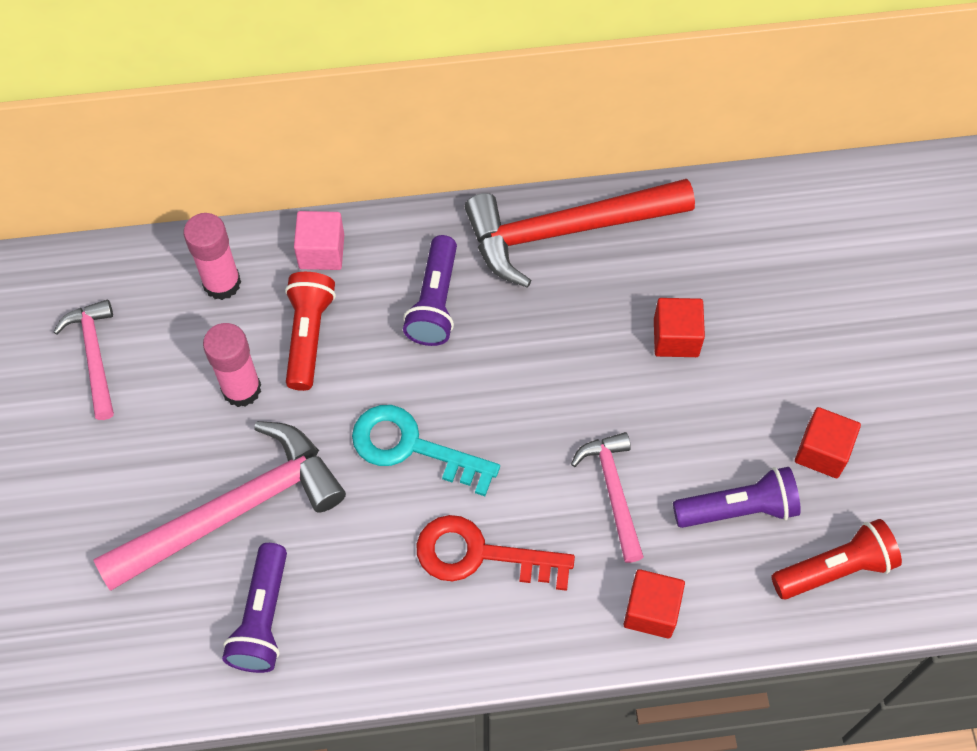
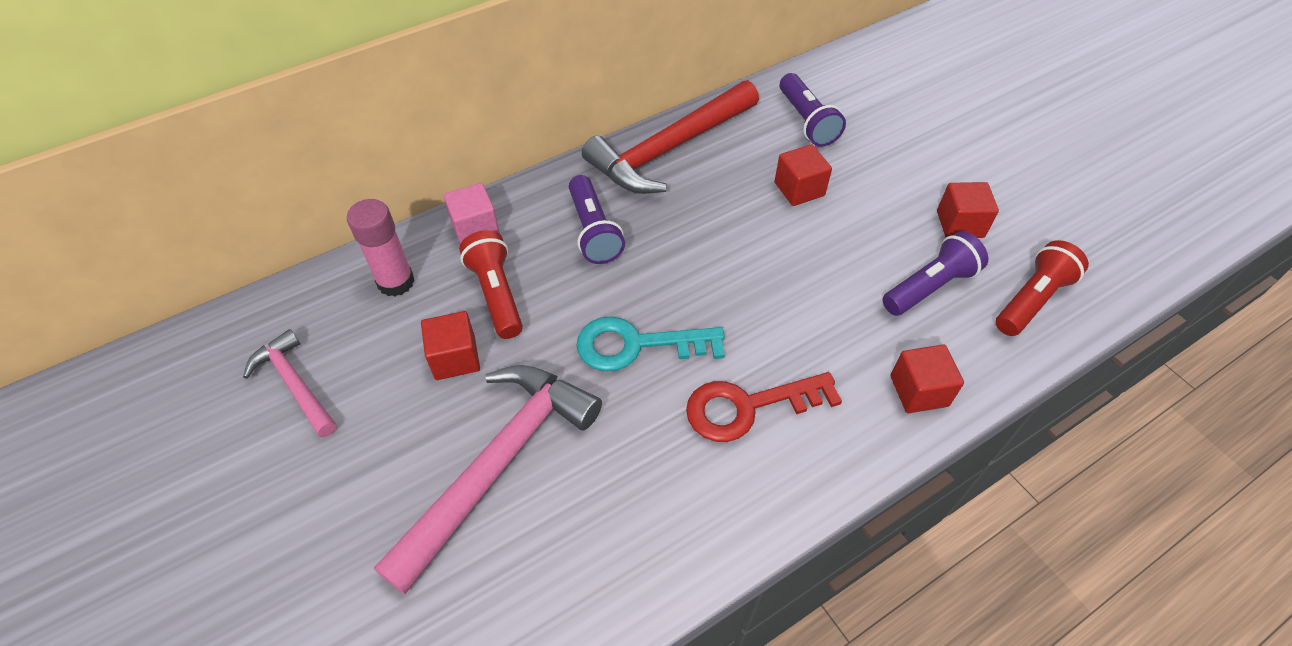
camera: 25 degrees left, 10 degrees down
(241, 389) = (455, 358): pink glue stick -> red cube
(263, 618) = (577, 551): purple flashlight -> purple flashlight (807, 121)
(613, 491) = (826, 312): pink hammer -> none

